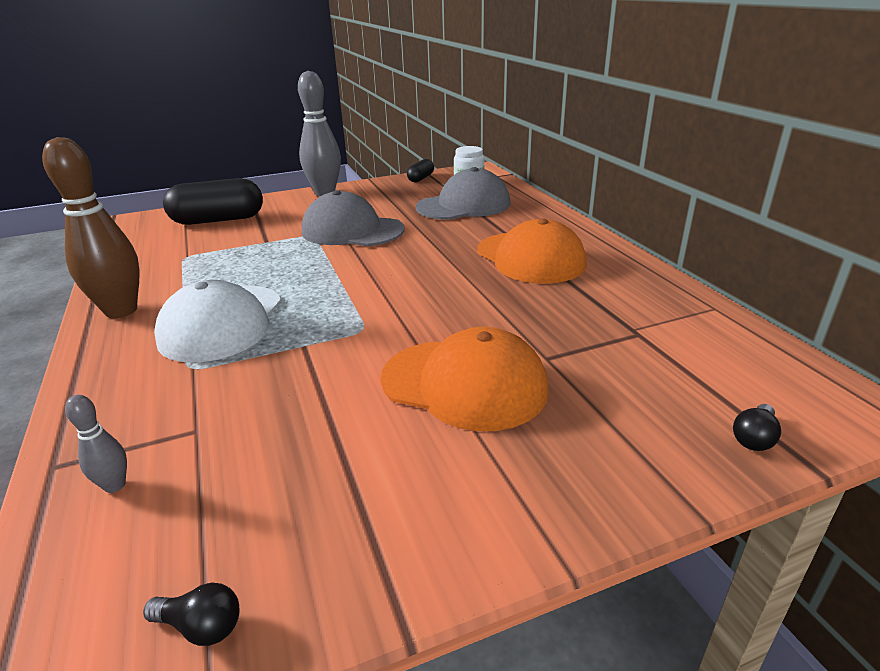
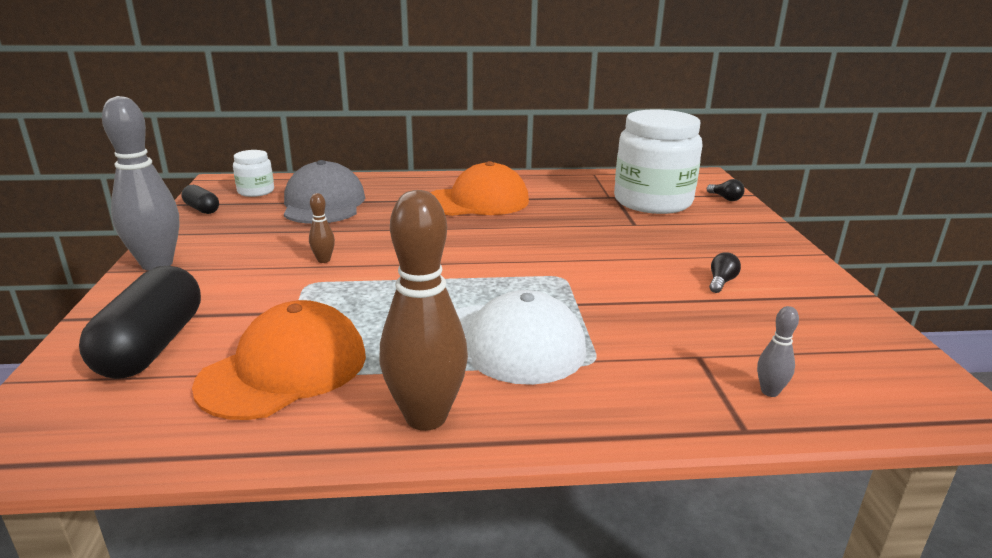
camera: 75 degrees left, 5 degrees down
(201, 626) = (888, 350): black light bulb -> black light bulb (721, 282)
(352, 230) = (324, 260): grey cap -> brown bowling pin
(464, 384) = (658, 251): orange cap -> orange cap (284, 369)
(652, 364) = (652, 201): none -> white jar

